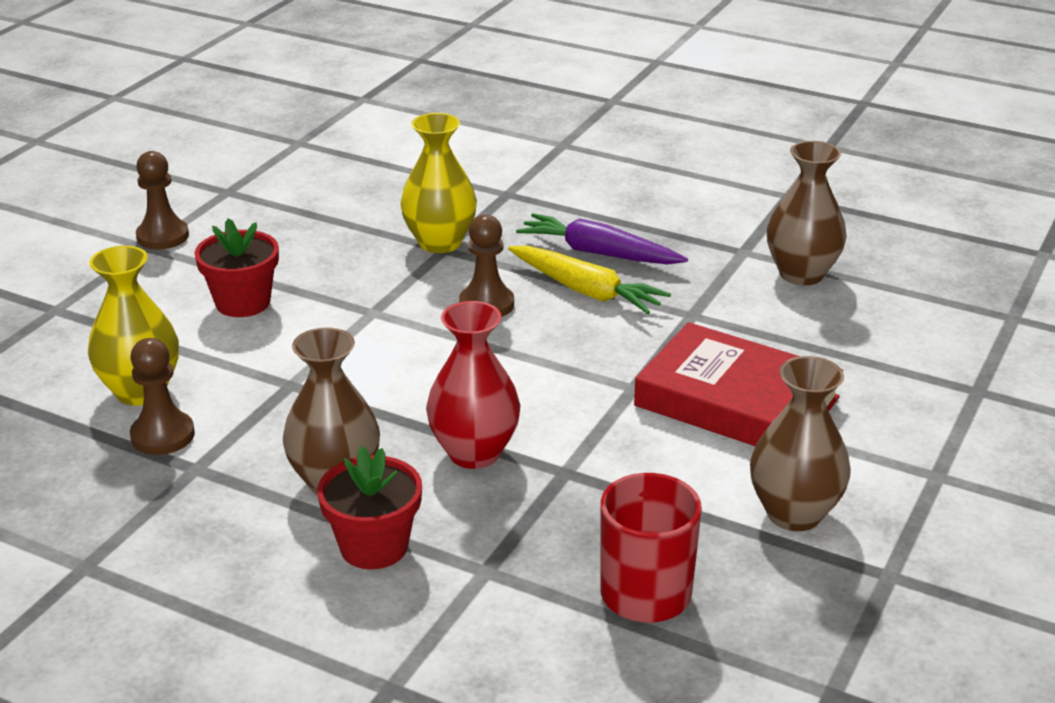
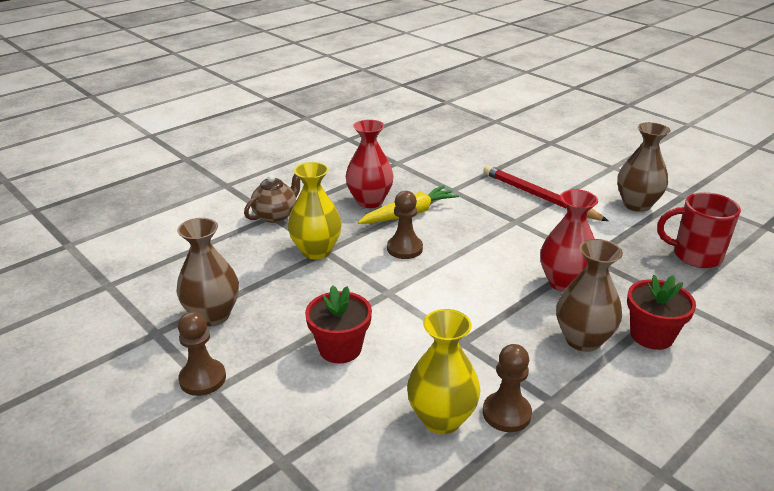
camera: 70 degrees left, 0 degrees up
(509, 196) = (276, 215): none -> brown teapot
(599, 253) = (369, 201): purple carrot -> red vase
(737, 401) = (539, 197): red book -> red pencil
(801, 274) = (430, 154): brown vase -> brown vase (212, 315)

